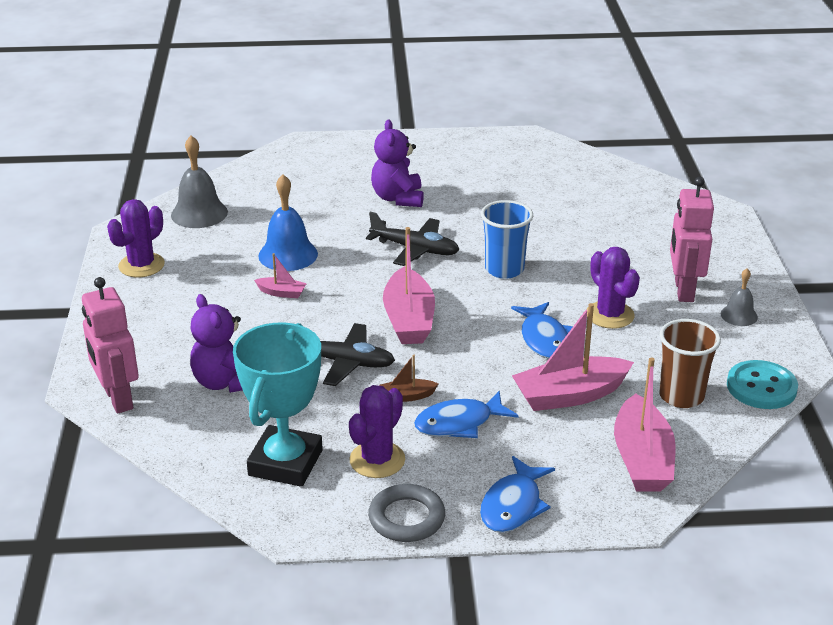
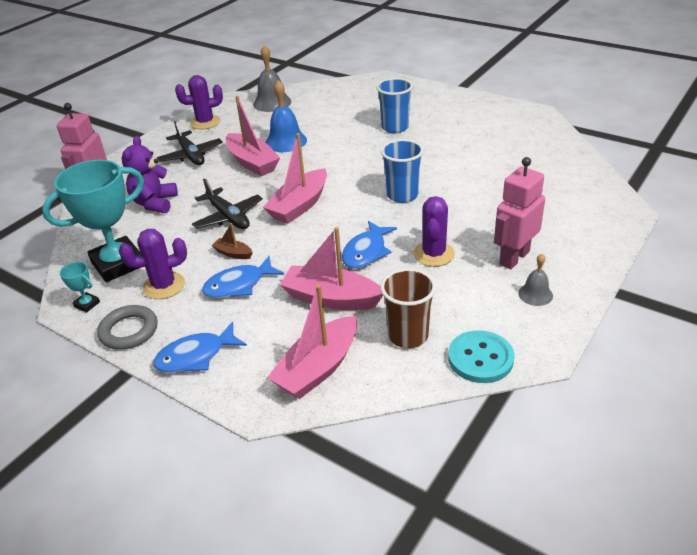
camera: 40 degrees right, 5 degrees up
(282, 293) = (252, 162): pink boat -> pink boat, size x2.12
(315, 517) = (87, 304): none -> turquoise trophy
(398, 198) = (395, 127): purple teddy bear -> blue cup
(415, 249) = (363, 163): black plane -> black plane (191, 155)
(459, 423) = (239, 285): blue fish -> blue fish turned 45 degrees counterclockwise

